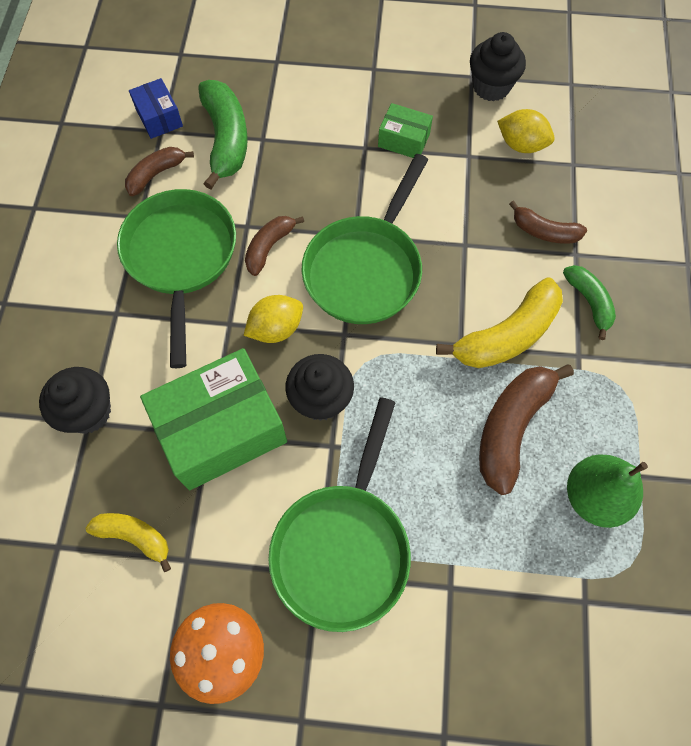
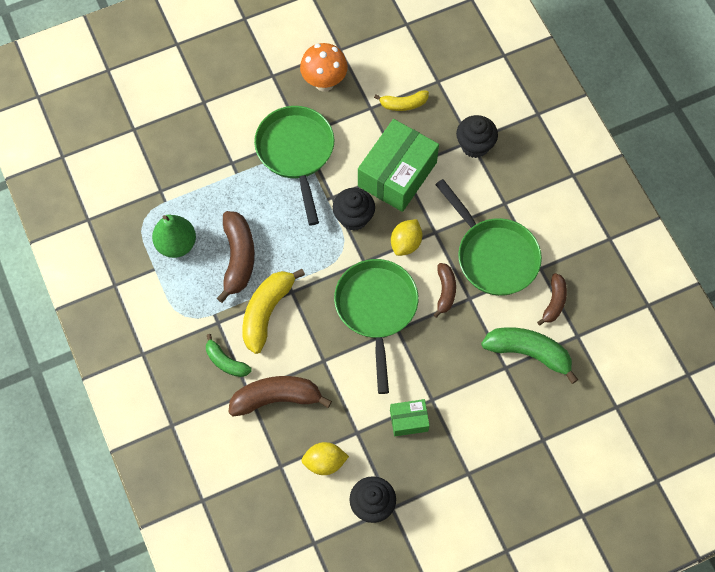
camera: 150 degrees right, 0 degrees up
(159, 117) = (587, 345): blue box -> none
(226, 140) = (529, 353): green banana -> green banana turned 150 degrees clockwise
(544, 231) = (276, 398): brown banana -> brown banana, size x1.69

